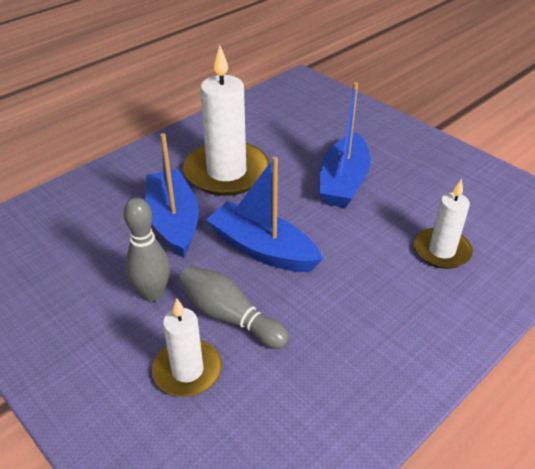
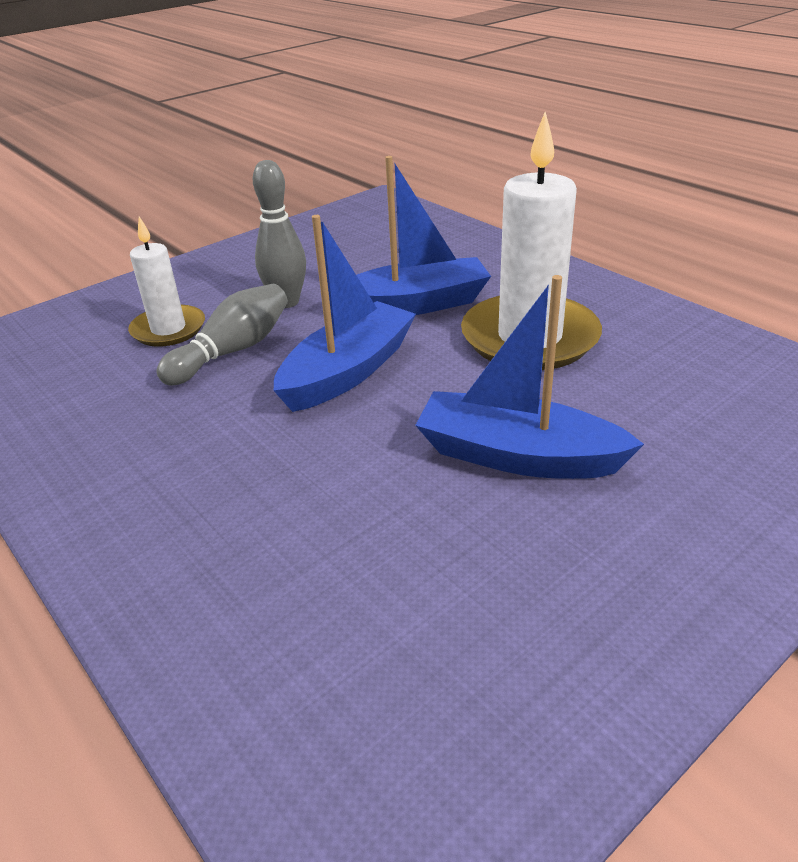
camera: 95 degrees right, 5 degrees down
(441, 251) = (306, 567): white candle -> none

